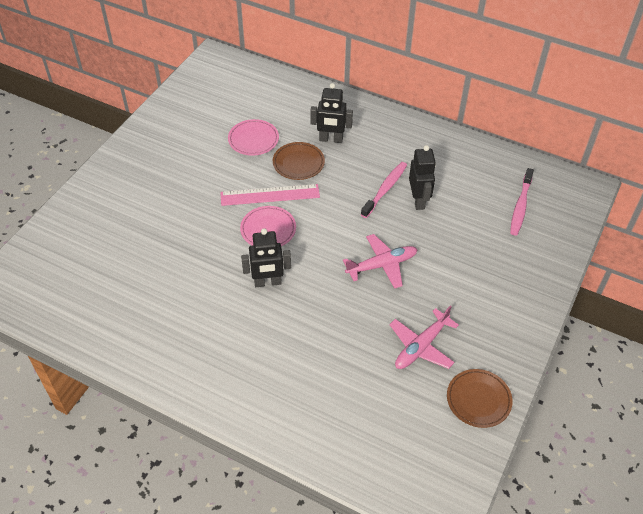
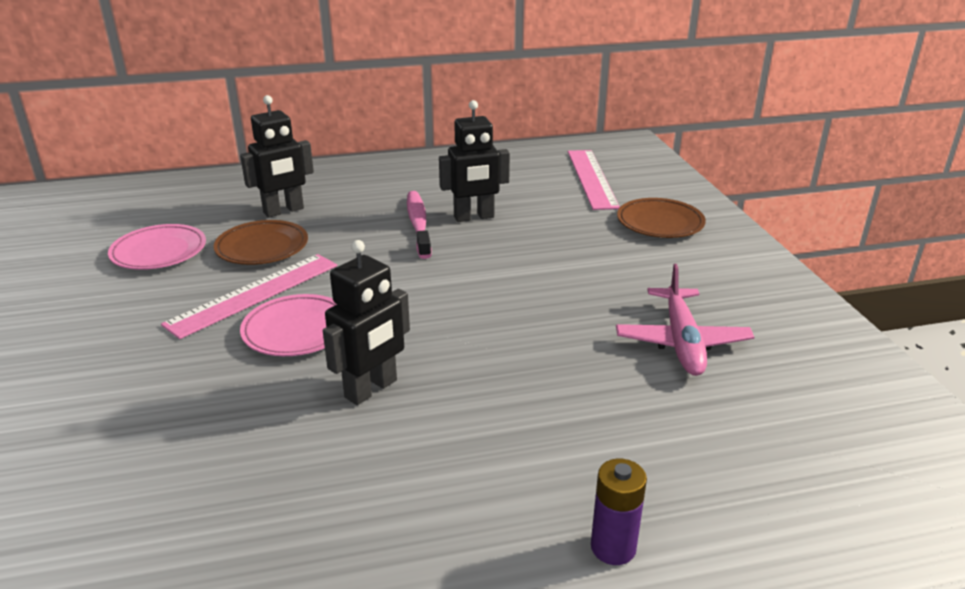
camera: 40 degrees left, 20 degrees down
(279, 411) = (613, 547): none -> purple battery
(381, 265) = (513, 291): pink plane -> none
(418, 200) = (474, 217): black robot -> black robot turned 120 degrees clockwise
(478, 400) = (826, 355): brown plate -> brown plate (660, 223)
(520, 206) = (591, 178): pink toothbrush -> pink ruler

